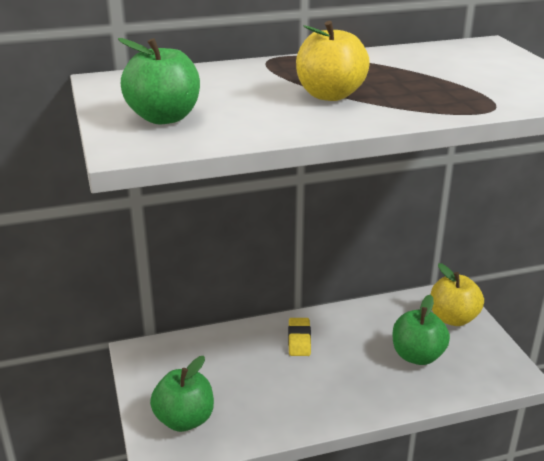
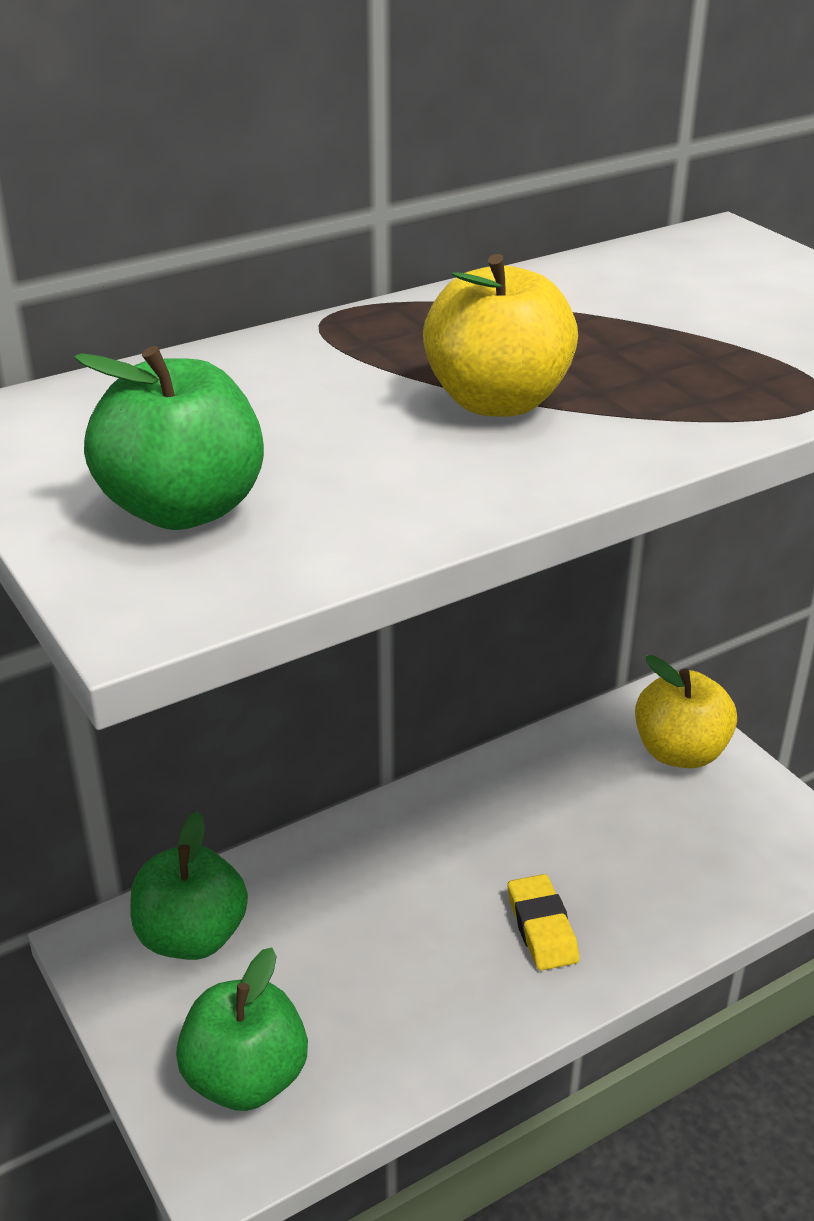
camera: 15 degrees left, 5 degrees up
(299, 340) = (413, 853): yellow eraser -> yellow eraser (542, 928)
(417, 356) = (642, 844): green apple -> green apple (192, 936)

